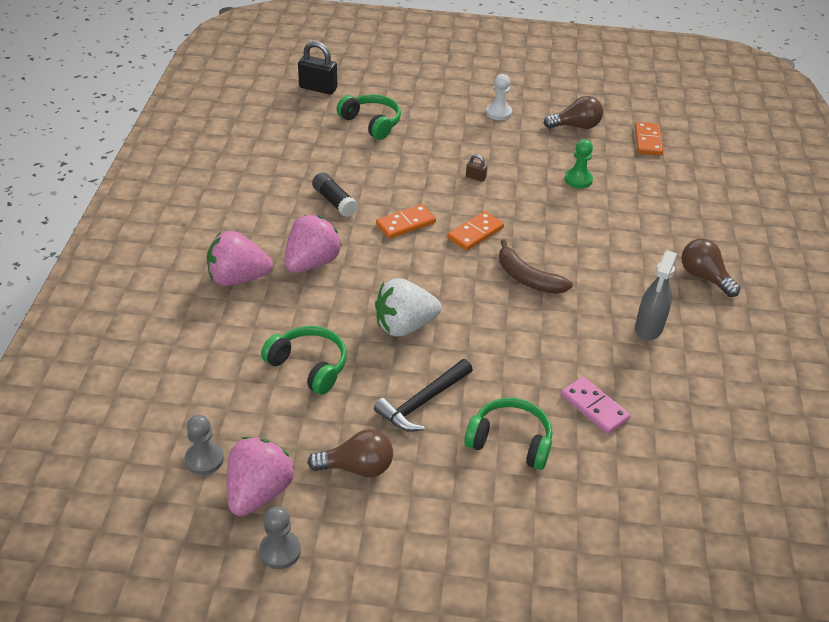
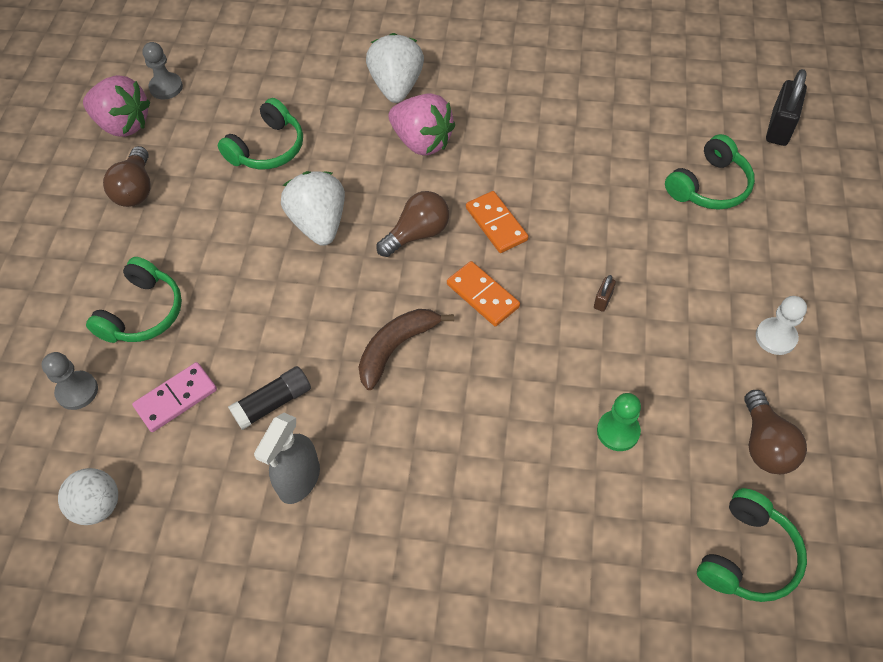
camera: 95 degrees right, 15 degrees up
(238, 278) = (396, 86): pink strawberry -> white strawberry
(280, 551) = (61, 142): grey pawn -> grey pawn (77, 391)
(334, 201) = (533, 156): black glue stick -> black glue stick (273, 403)
(423, 402) = (207, 239): black hammer -> none
(648, 141) = (747, 556): orange domino -> green headphones
(648, 328) = (299, 480): grey spray bottle -> grey spray bottle turned 90 degrees counterclockwise
(701, 447) = (98, 506): none -> white ball
(704, 277) = (398, 577): brown light bulb -> brown light bulb (417, 234)

